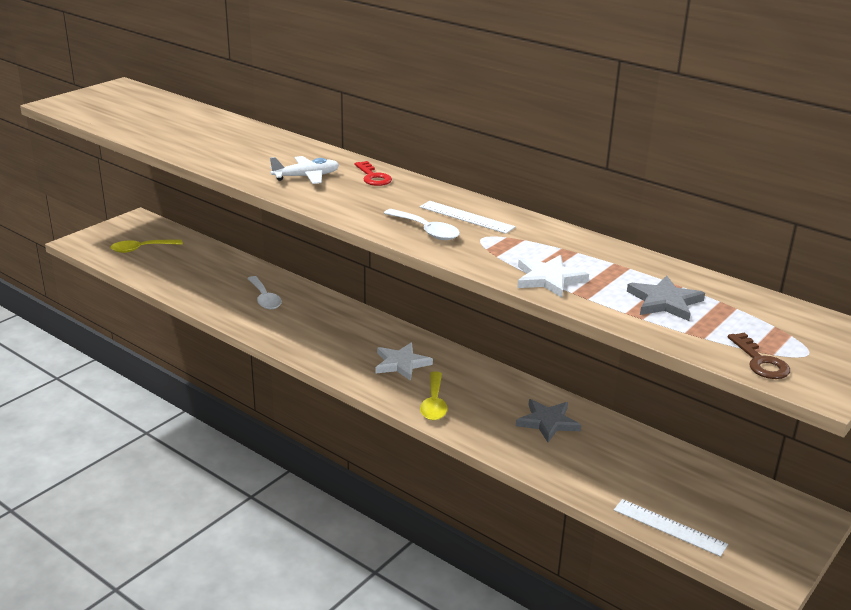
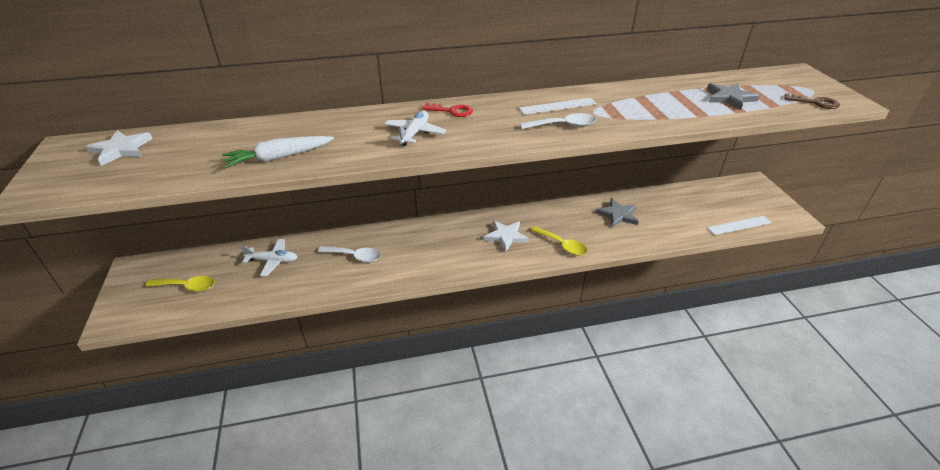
camera: 50 degrees left, 10 degrees up
(141, 249) = (187, 286): yellow spoon -> yellow spoon turned 105 degrees counterclockwise
(195, 147) = (279, 157): none -> white carrot
(212, 266) = (273, 261): none -> white plane
(549, 279) = (673, 116): white star -> white star (121, 149)

